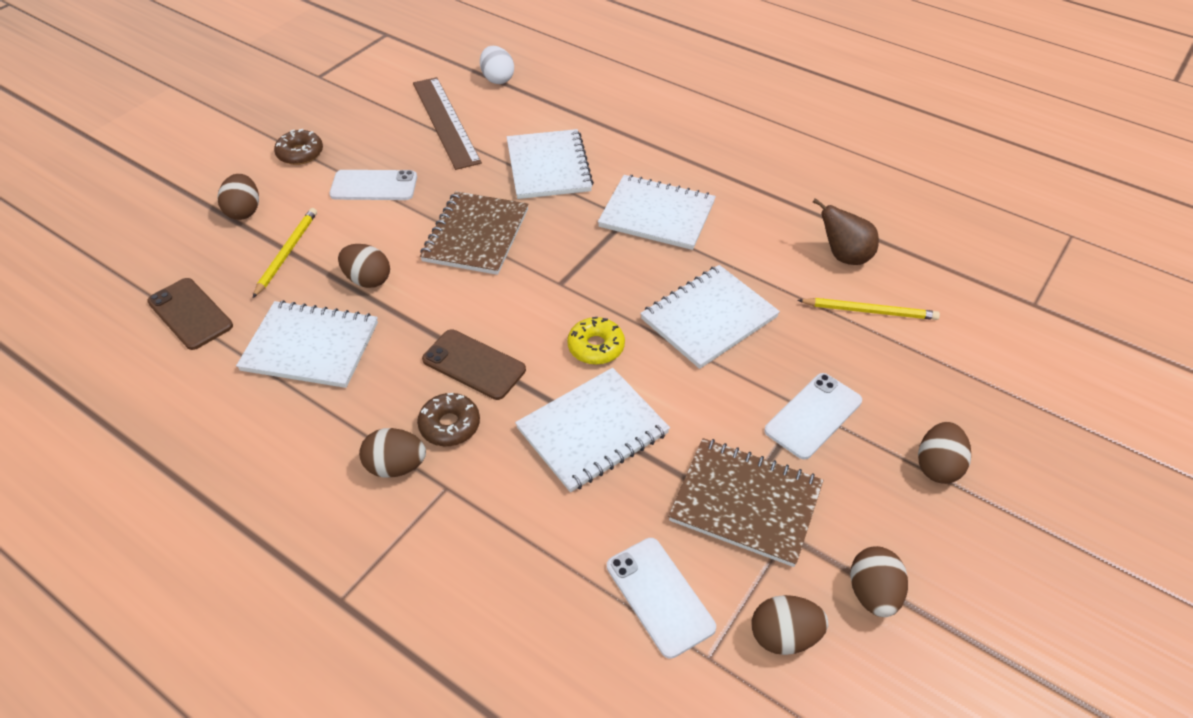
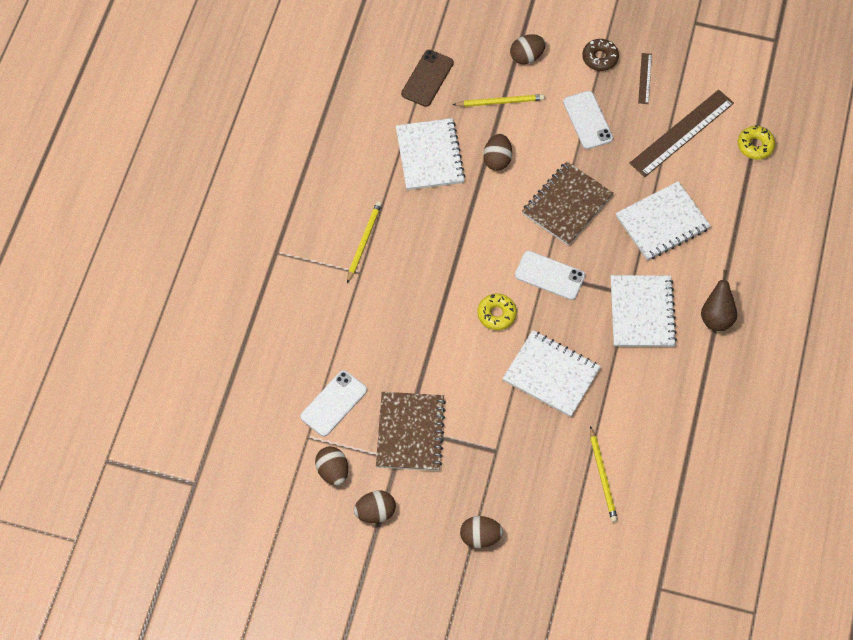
camera: 70 degrees right, 15 degrees up
(356, 128) = (645, 78): none -> brown ruler
(396, 466) = (364, 241): brown egg -> yellow pencil
(450, 425) = (402, 256): brown donut -> none
(474, 364) = (453, 250): brown phone -> none
(476, 235) = (567, 205): brown notebook -> brown notebook turned 45 degrees counterclockwise
(497, 79) = (755, 145): white egg -> yellow donut
(592, 431) = (429, 334): white notebook -> none
(813, 416) = (492, 457): white phone -> white phone (549, 275)
(844, 256) = (653, 449): brown pear -> brown pear (716, 317)

